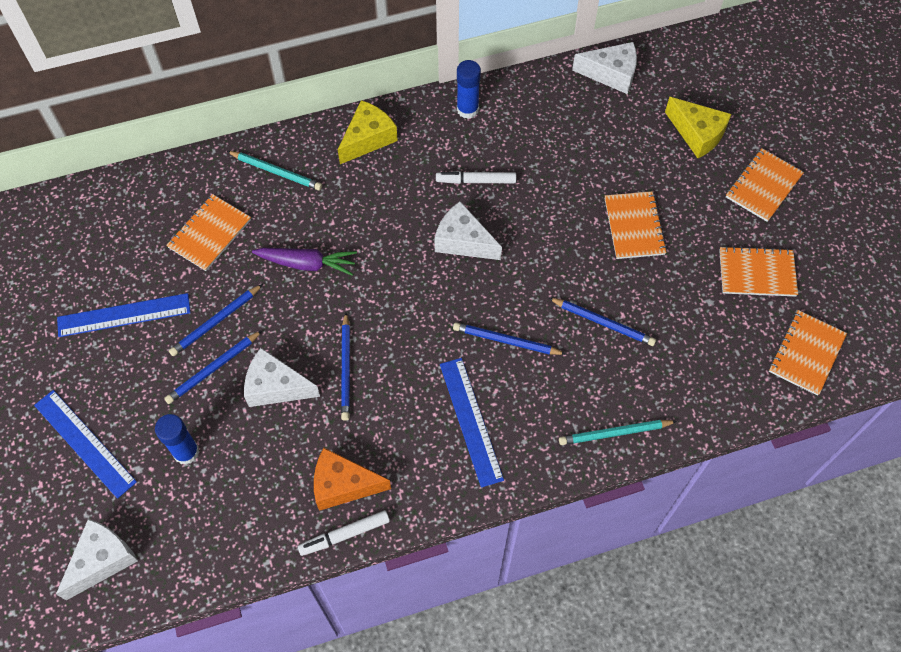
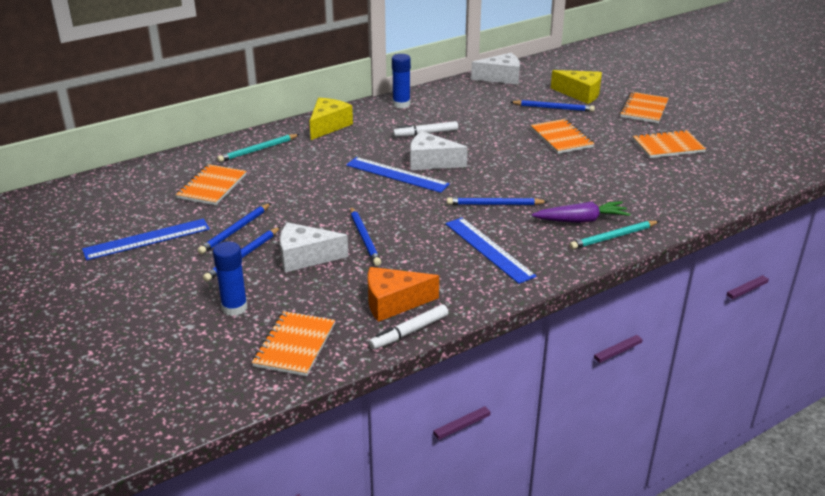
camera: 15 degrees left, 30 degrees down
(85, 443) = (130, 318): blue ruler -> blue ruler (397, 174)
(102, 560) = (171, 390): white cheese -> none
(276, 172) = (258, 150): turquoise pencil -> turquoise pencil turned 135 degrees clockwise
(307, 264) = (305, 190): purple carrot -> purple carrot (581, 220)
(603, 323) = (567, 184): blue pencil -> blue pencil (553, 108)
(806, 353) = (732, 177): orange notebook -> orange notebook (294, 345)

